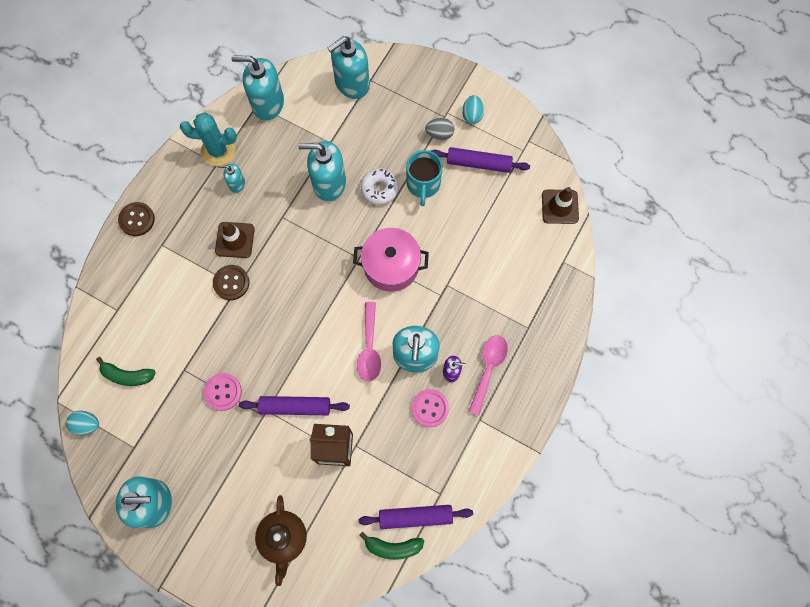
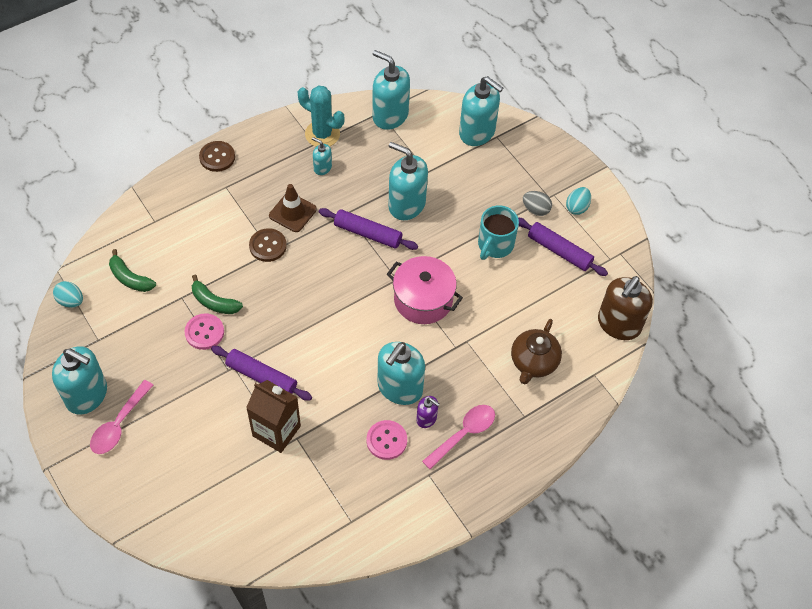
camera: 25 degrees right, 15 degrees down
(283, 538) = (182, 484): brown teapot -> brown teapot (533, 362)
(352, 84) = (477, 132): turquoise soap dispenser -> turquoise soap dispenser turned 135 degrees counterclockwise
(369, 348) = (360, 360): pink spoon -> pink spoon (119, 424)
(379, 189) = (451, 230): white donut -> none
(393, 547) = (278, 545): green banana -> green banana (214, 302)
(415, 517) = (315, 530): purple rolling pin -> purple rolling pin (368, 234)
(560, 206) = (618, 324): brown traffic cone -> brown soap dispenser

